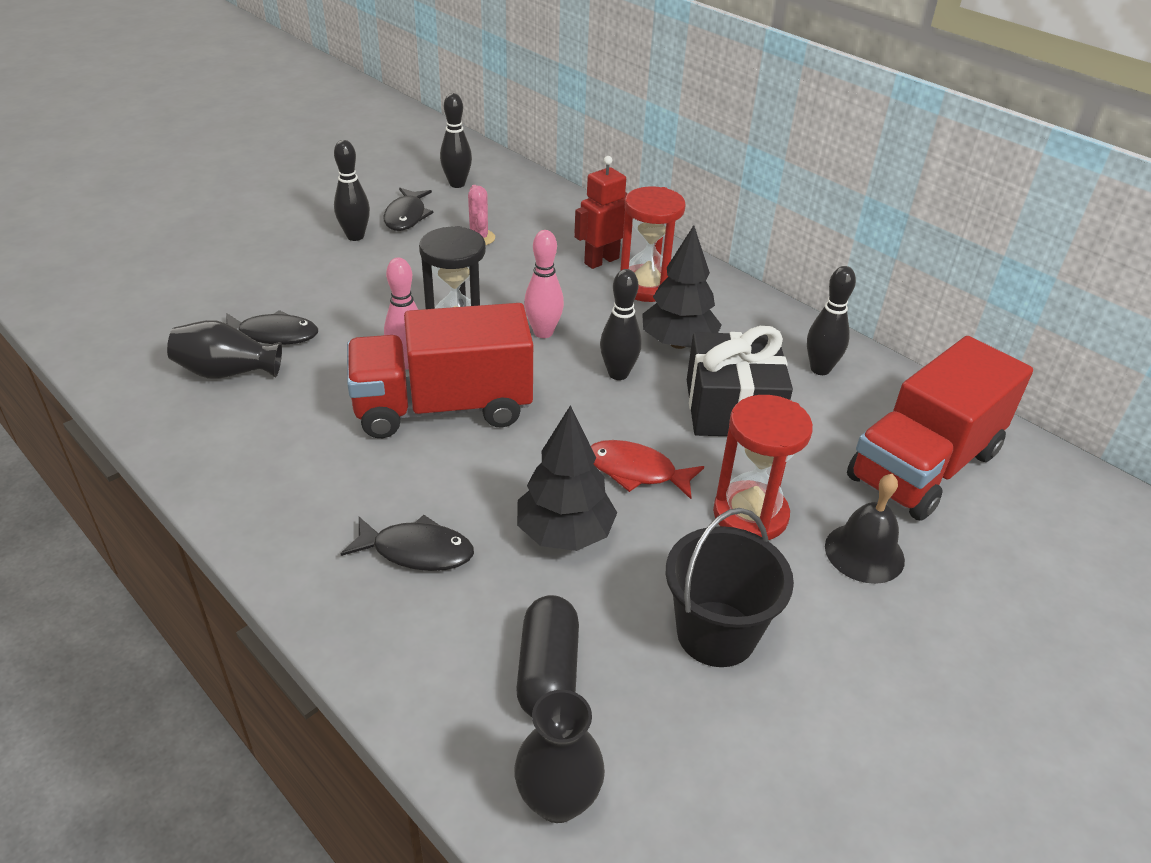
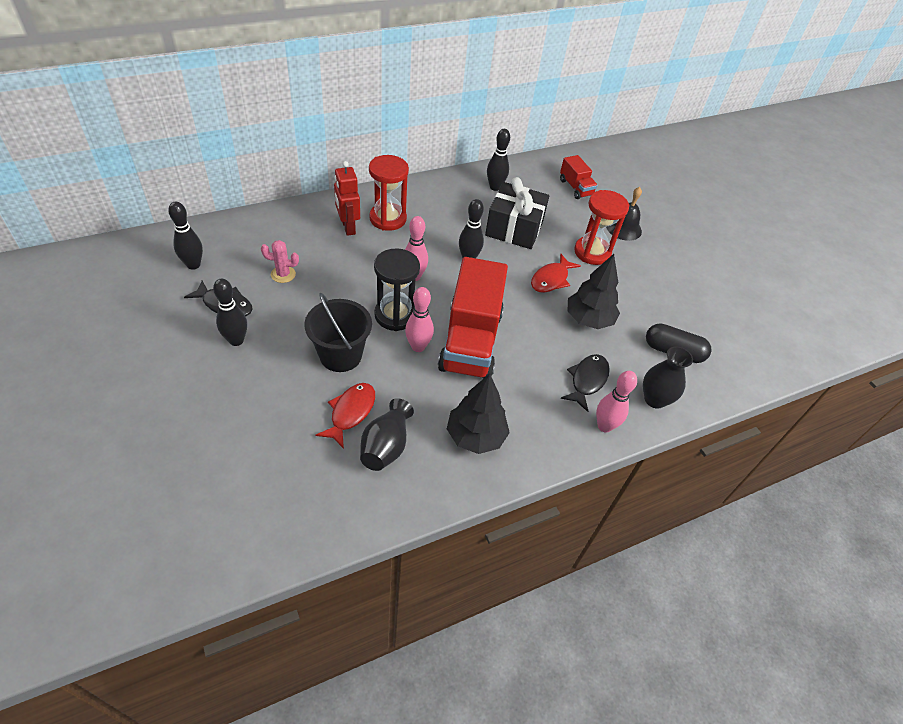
camera: 75 degrees left, 10 degrees up
(273, 335) = (350, 412): black fish -> red fish
(322, 587) = (604, 426): none -> pink bowling pin
(558, 800) = (737, 367): black vase -> black vase (654, 399)
(678, 343) = (450, 227): black tree -> black tree (475, 436)
(716, 633) = (660, 290): black bucket -> black bucket (340, 355)
(923, 466) = (575, 188): red truck -> red truck, size x0.48

